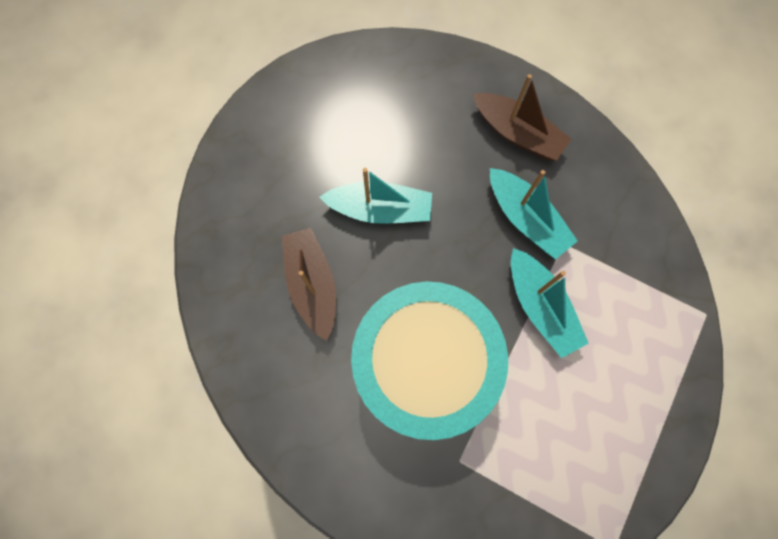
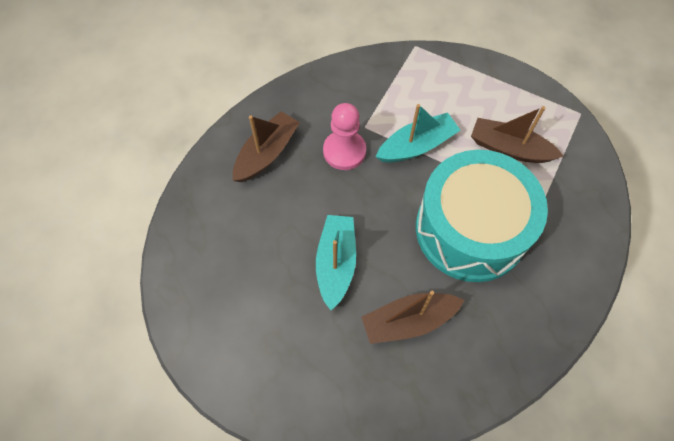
camera: 90 degrees left, 10 degrees down
(526, 219) = (344, 151): turquoise boat -> pink pawn
(545, 430) = (509, 148): none -> brown boat

